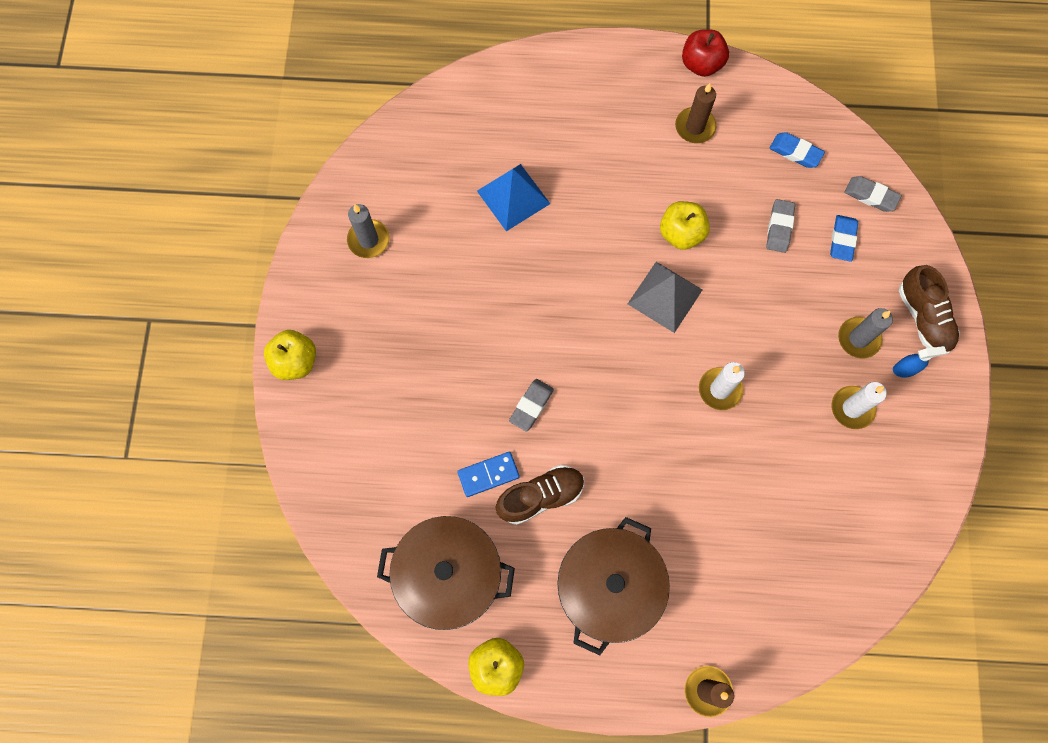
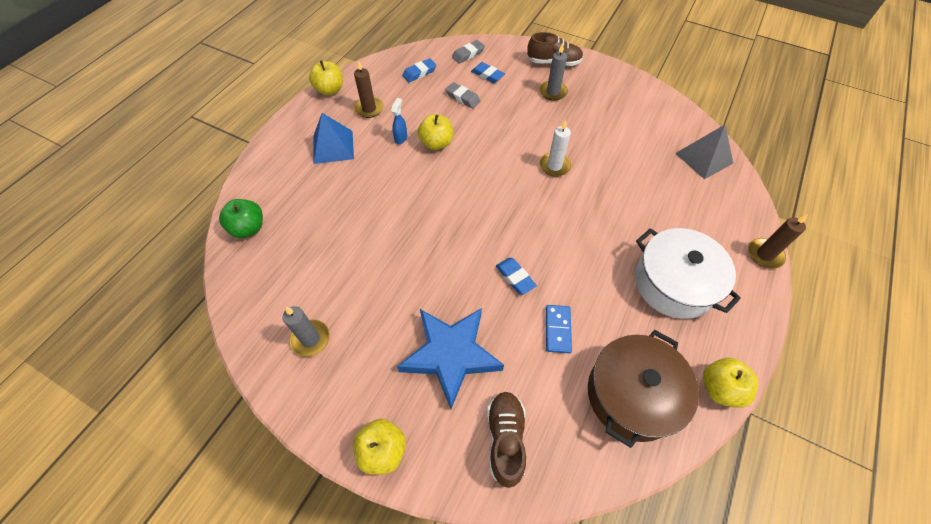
camera: 65 degrees left, 15 degrees down
(411, 379) = (450, 355): none -> blue star
(459, 105) = (248, 228): none -> green apple
(513, 197) = (346, 223): blue pyramid -> blue pyramid (333, 146)
(531, 406) = (515, 277): grey eraser -> blue eraser
(541, 496) = (589, 300): brown shoe -> brown shoe (505, 439)
(609, 586) = (674, 283): brown pot -> white pot
(665, 296) = (475, 168): grey pyramid -> grey pyramid (703, 158)
(701, 64) = (330, 90): red apple -> yellow apple
(852, 408) = (595, 111): white candle -> none
(905, 369) = (581, 81): blue spray bottle -> blue spray bottle (401, 138)

